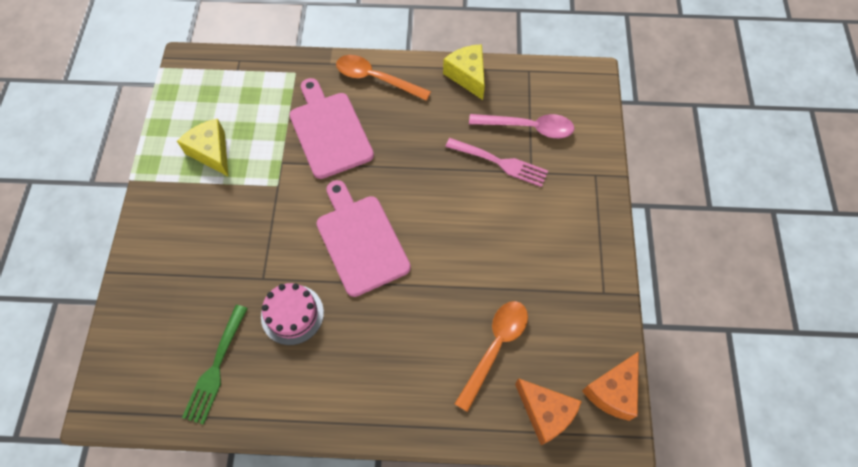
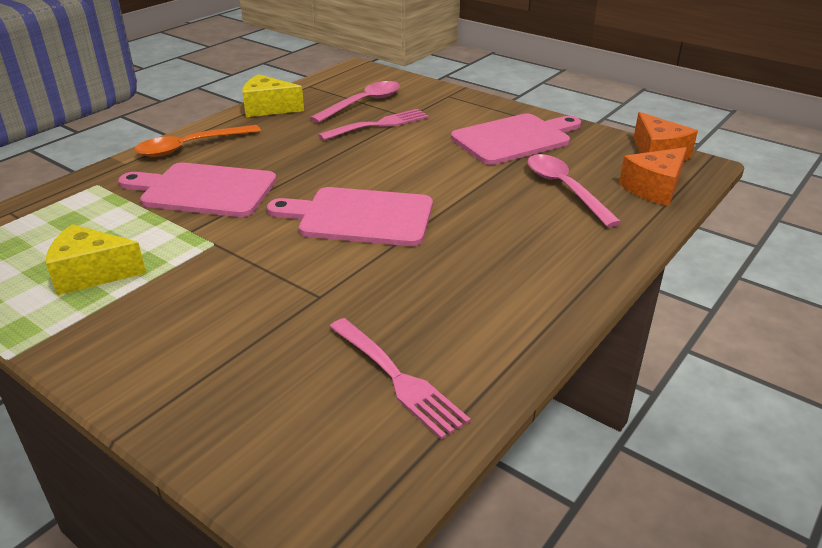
camera: 55 degrees left, 30 degrees down
(216, 368) = (398, 379): green fork -> pink fork
(292, 314) = (393, 291): pink cake -> none
(495, 348) = (565, 189): orange spoon -> pink spoon
(545, 413) = (654, 188): orange cheese -> orange cheese turned 150 degrees clockwise
(553, 269) = (514, 139): none -> pink cutting board

